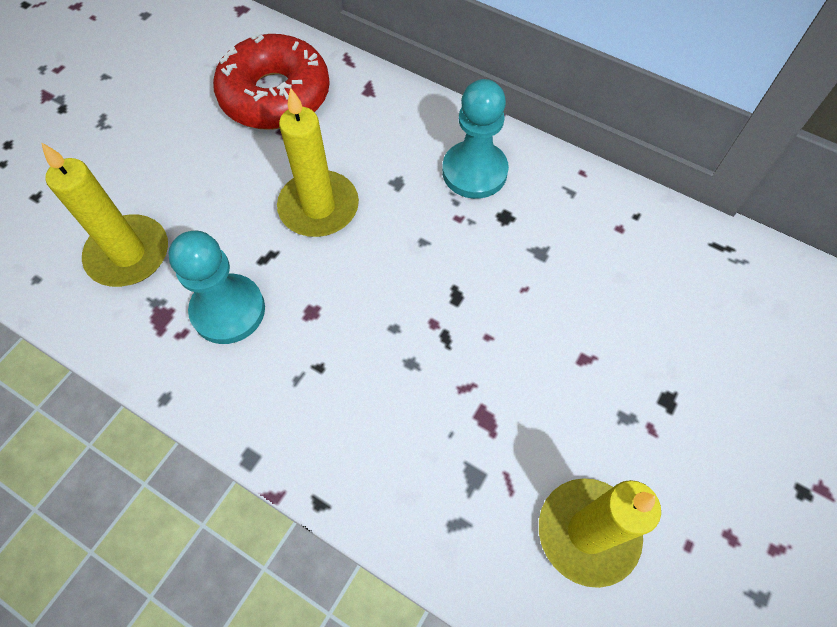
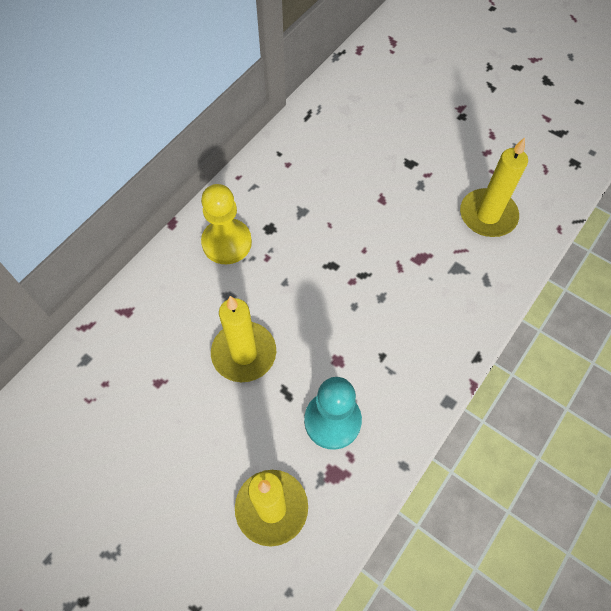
camera: 85 degrees left, 0 degrees up
(275, 95) = (115, 388): red donut -> none
(474, 172) = (227, 242): turquoise pawn -> yellow pawn

